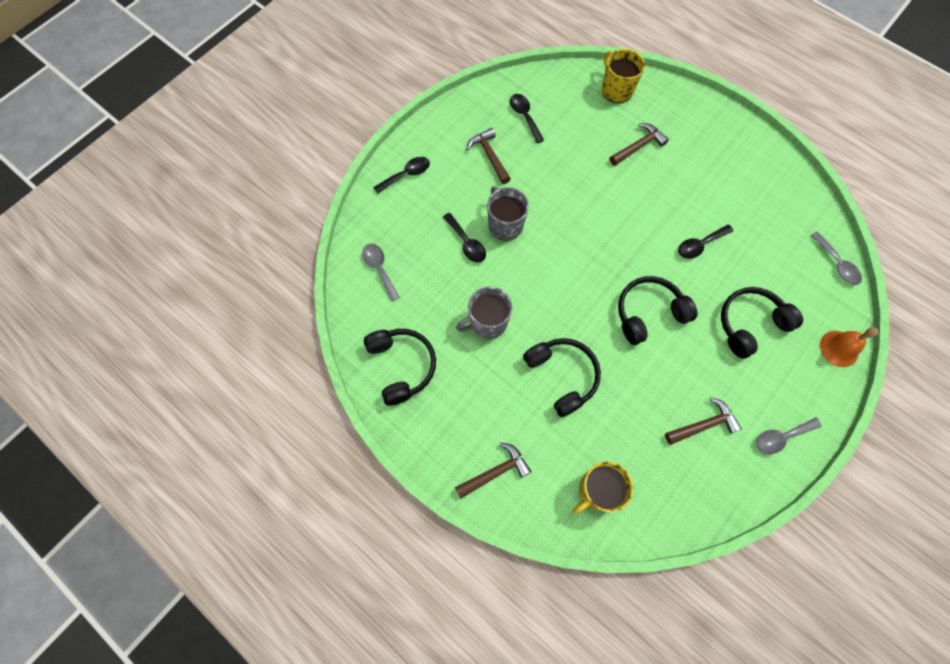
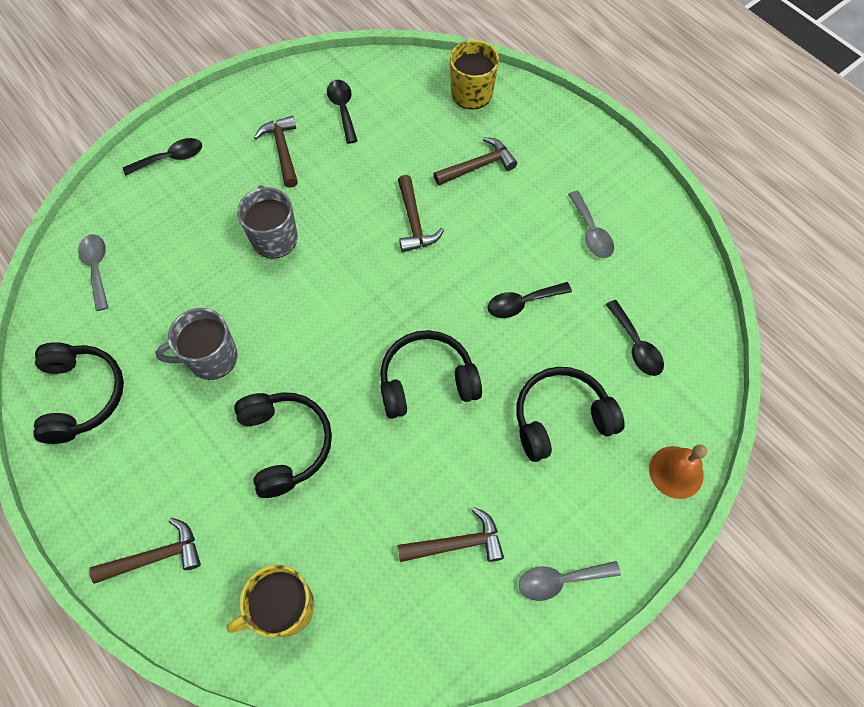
camera: 10 degrees right, 5 degrees down
(466, 243) = (218, 253): black spoon -> black spoon (636, 345)
(604, 196) = (414, 222): none -> brown hammer
(836, 264) = (703, 357): grey spoon -> grey spoon (591, 232)

